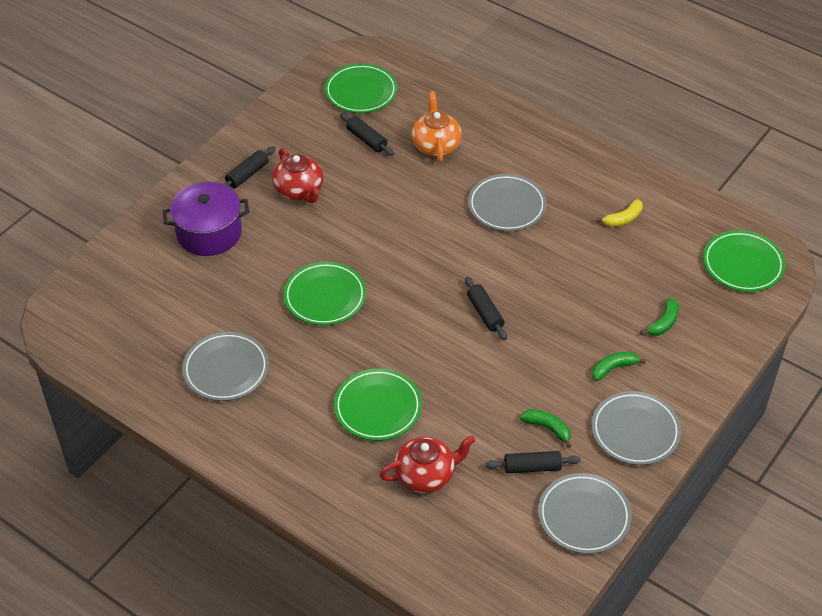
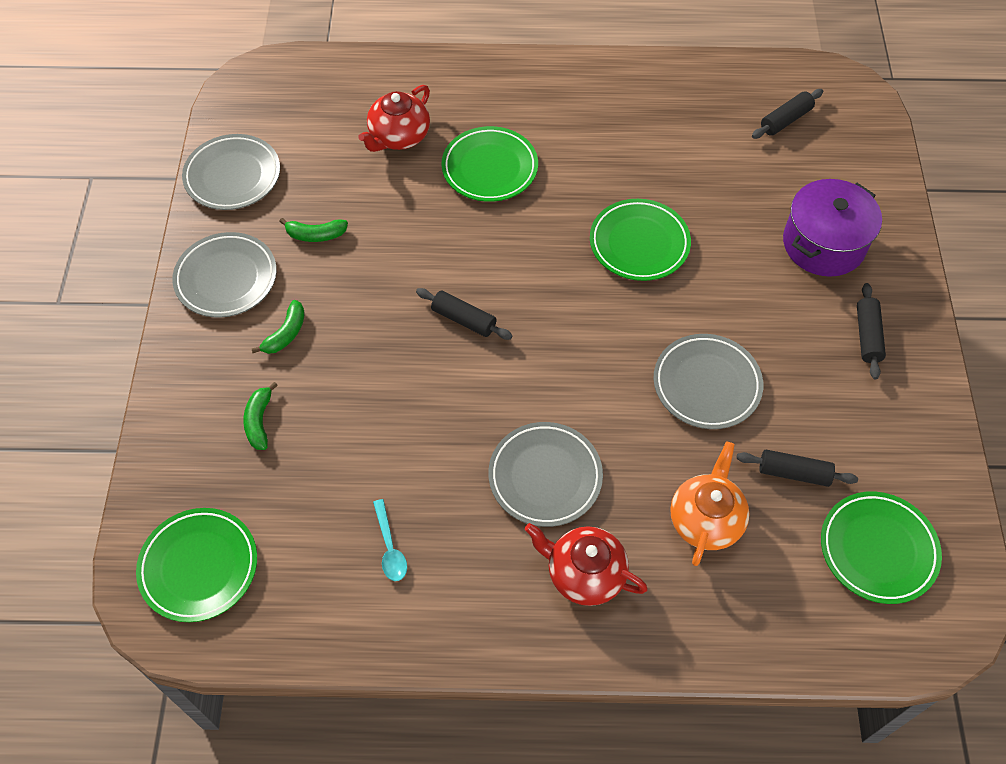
camera: 145 degrees right, 10 degrees up
(226, 370) = (655, 127): grey plate -> grey plate (706, 384)
(299, 190) = (792, 350): red teapot -> red teapot (584, 574)
(436, 145) = (705, 519): orange teapot -> orange teapot turned 120 degrees counterclockwise
(532, 467) = (307, 192): black rolling pin -> black rolling pin (785, 120)
(623, 219) = (390, 547): yellow banana -> turquoise spoon

